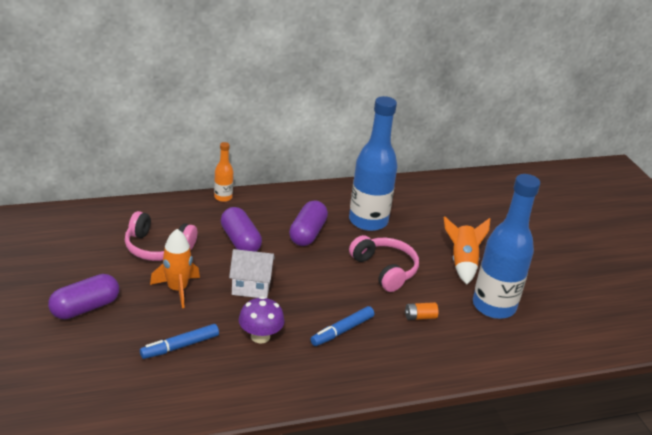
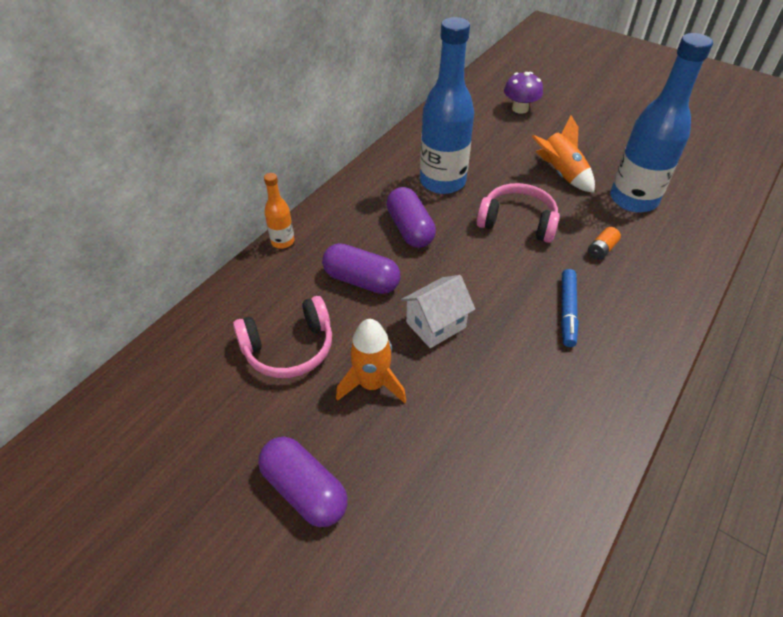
camera: 35 degrees left, 15 degrees up
(85, 308) = (305, 489): purple capsule -> purple capsule turned 60 degrees counterclockwise
(180, 346) = (460, 451): blue marker -> none
(260, 336) = (513, 375): purple mushroom -> purple mushroom (520, 109)

